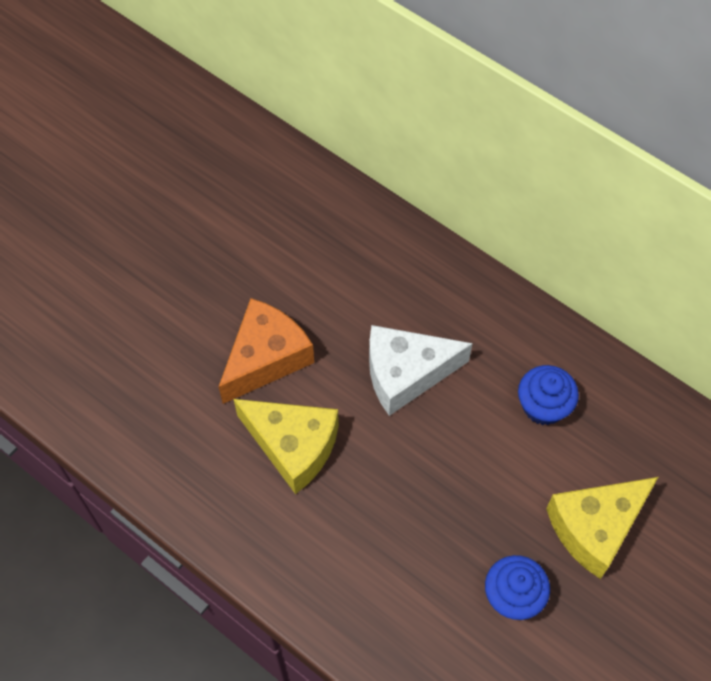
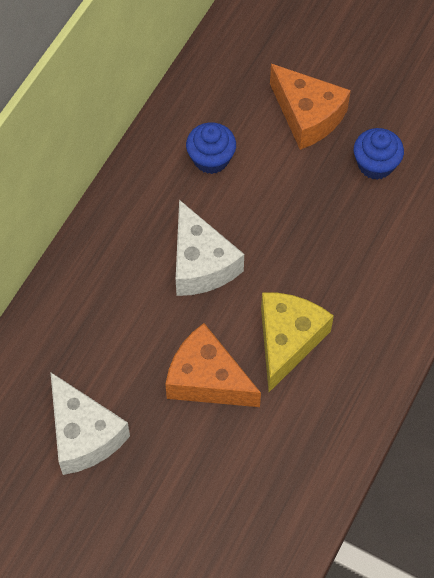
camera: 100 degrees left, 0 degrees up
(233, 239) = (84, 434): none -> white cheese
(595, 527) = (307, 116): yellow cheese -> orange cheese

